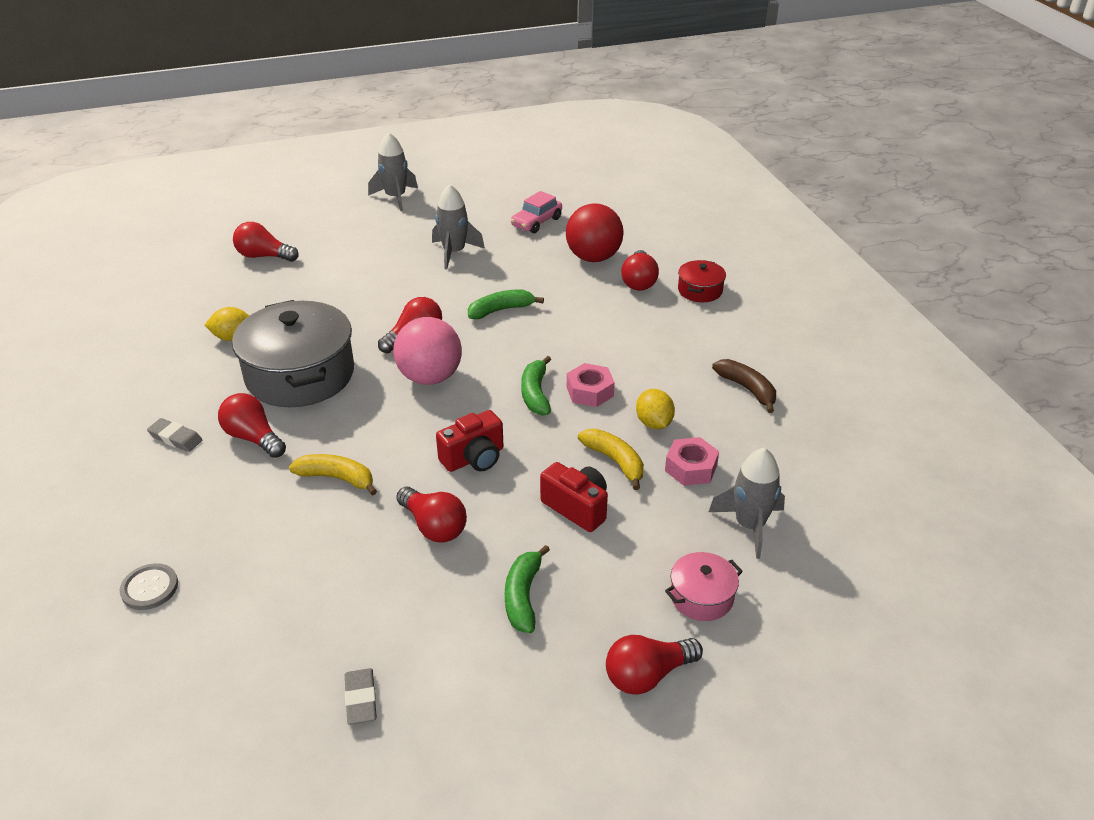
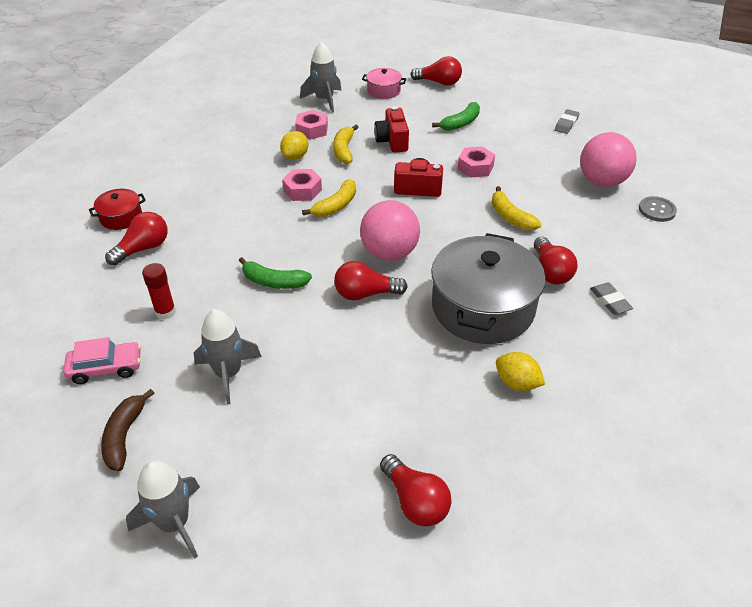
camera: 140 degrees left, 5 degrees up
(246, 598) = (602, 181): none -> pink ball
(434, 526) = (475, 167): red light bulb -> pink nut
(535, 394) = (336, 205): green banana -> yellow banana
(550, 259) = (165, 312): none -> red glue stick
(593, 258) = (133, 292): red ball -> none
(747, 389) = (217, 147): brown banana -> brown banana (124, 436)

